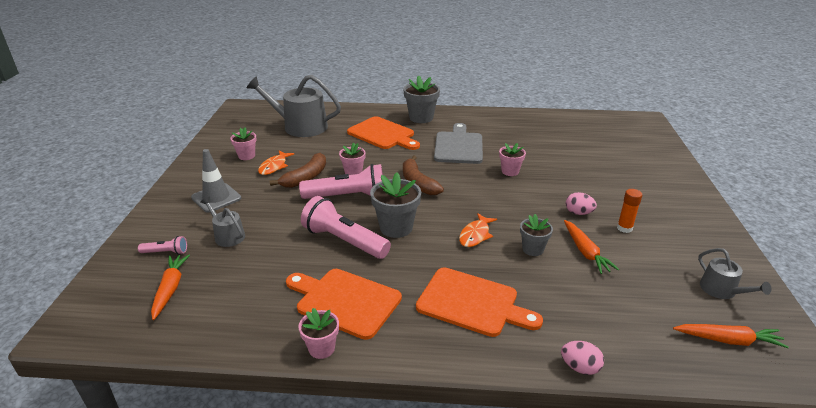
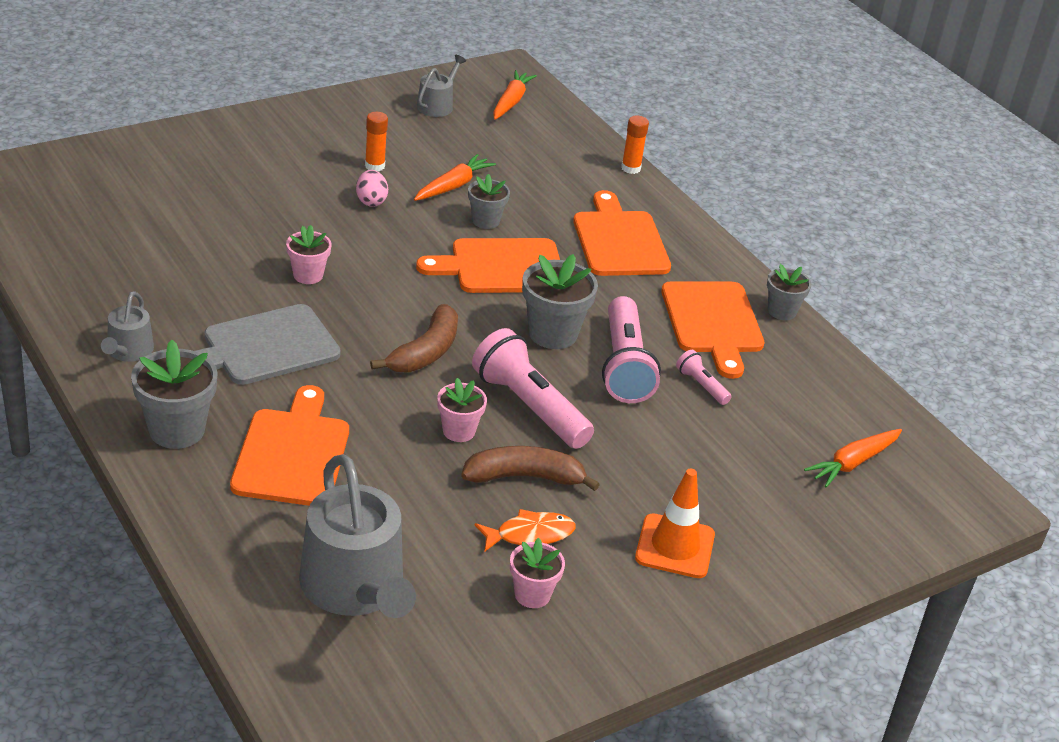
camera: 130 degrees left, 5 degrees up
(166, 252) = (817, 513): pink flashlight -> pink flashlight (701, 385)
(216, 198) = (675, 546): grey traffic cone -> orange traffic cone
(227, 235) = (729, 476): grey watering can -> grey watering can (128, 351)
(321, 348) = (782, 311): pink flower pot -> grey flower pot
(475, 235) = (501, 267): orange fish -> orange cutting board
(580, 367) = (630, 168): pink egg -> orange glue stick
(728, 340) = (511, 102): orange carrot -> orange carrot turned 45 degrees clockwise

